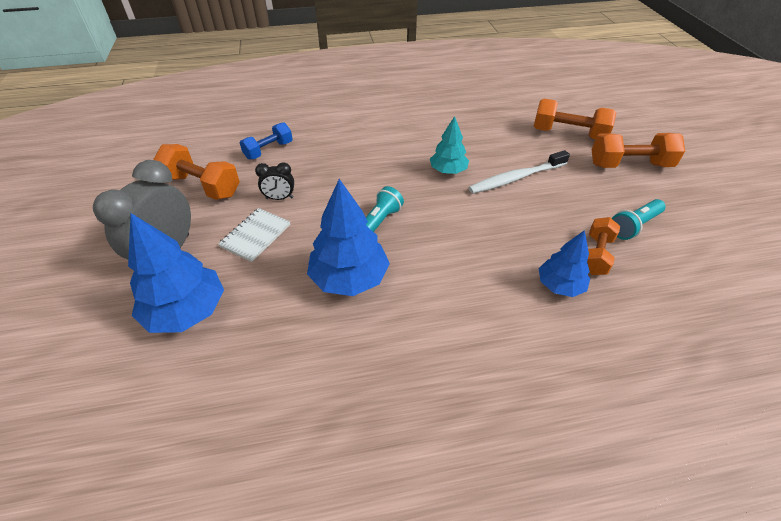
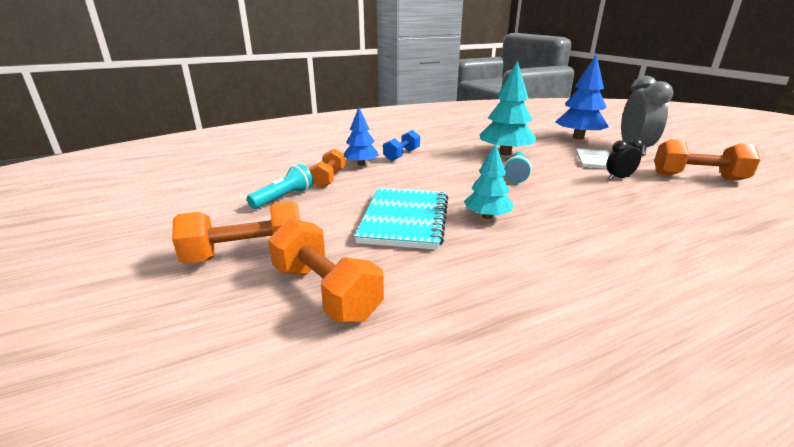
camera: 165 degrees right, 20 degrees down
(269, 150) = (708, 208): blue dumbbell -> blue dumbbell (402, 155)
(349, 278) = (505, 153): blue tree -> turquoise tree
(516, 178) = (405, 220): white toothbrush -> turquoise notebook
(568, 134) = (325, 292): orange dumbbell -> orange dumbbell turned 45 degrees clockwise

